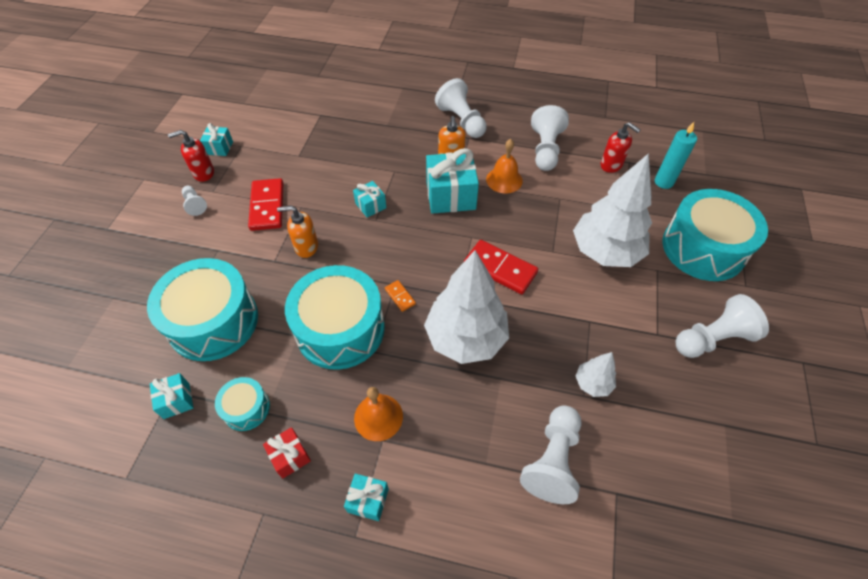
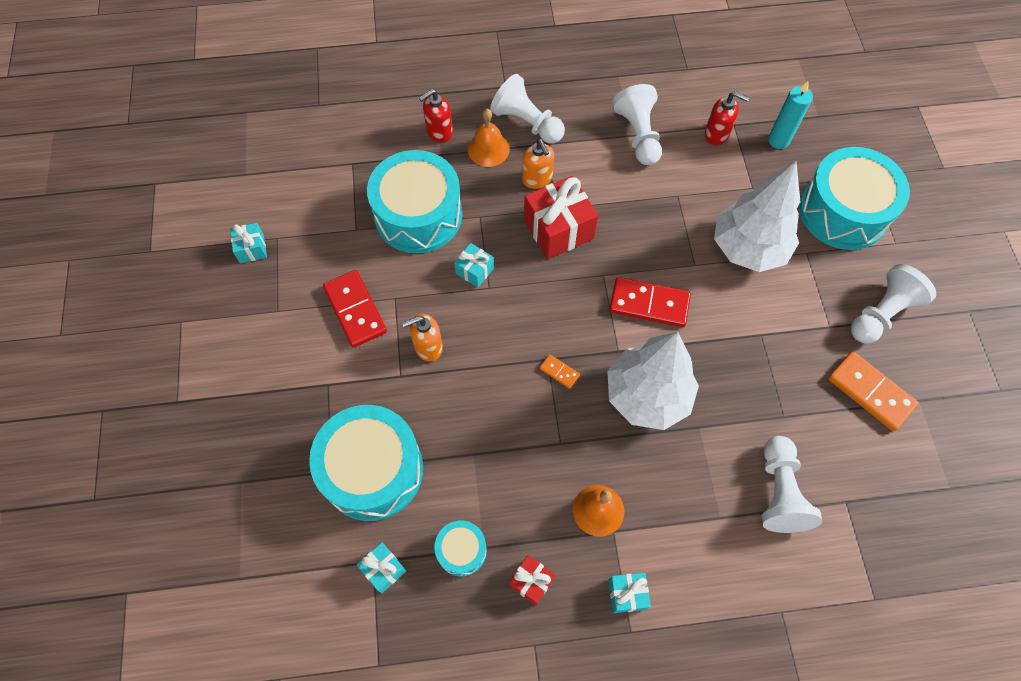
camera: 20 degrees left, 10 degrees up
(195, 205) = (267, 335): white pawn -> none
(203, 173) = (252, 290): red soap dispenser -> red soap dispenser (439, 132)
(340, 329) = (514, 430): turquoise drum -> turquoise drum (418, 215)
(450, 195) = (558, 229): turquoise gift -> red gift
(504, 180) = (608, 190): orange bell -> orange bell (488, 149)
(592, 383) = (787, 401): white tree -> none
(677, 402) = (870, 392): none -> orange domino

